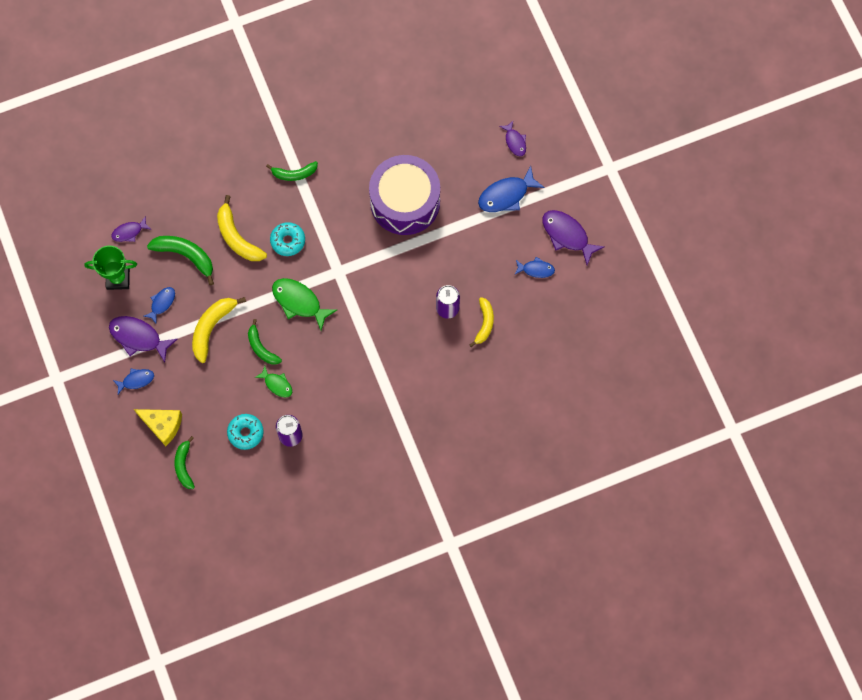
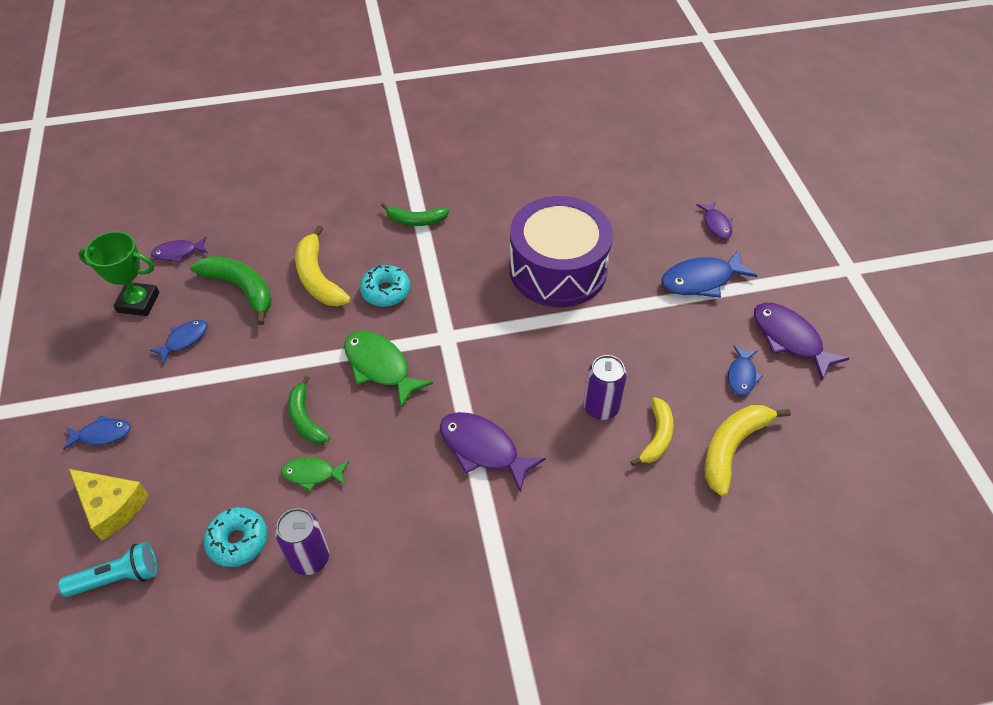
camera: 10 degrees right, 20 degrees down
(138, 337) = (132, 378): purple fish -> purple fish (483, 449)
(184, 465) = (118, 577): green banana -> turquoise flashlight
(212, 328) = (242, 381): yellow banana -> yellow banana (732, 448)
(277, 384) = (312, 474): green fish -> green fish turned 135 degrees clockwise
(536, 269) = (741, 375): blue fish -> blue fish turned 90 degrees clockwise

